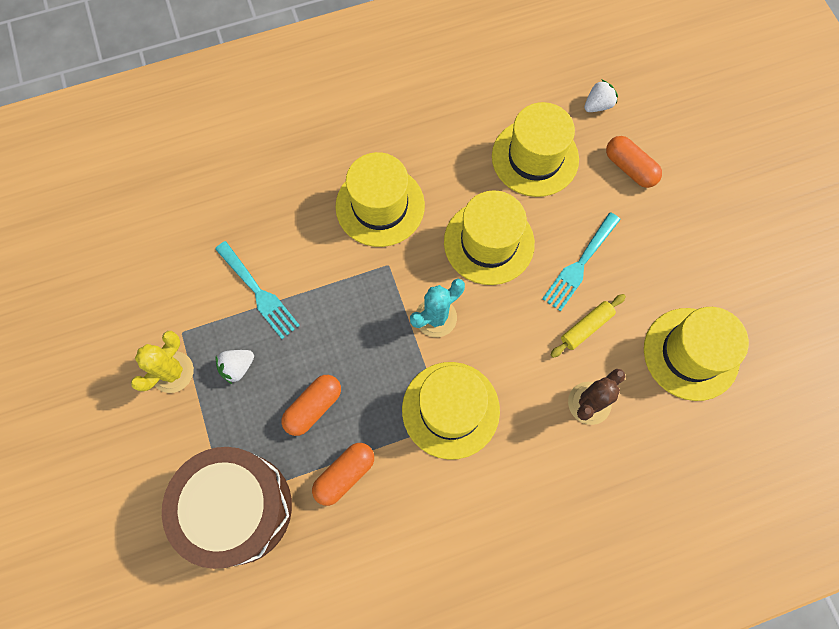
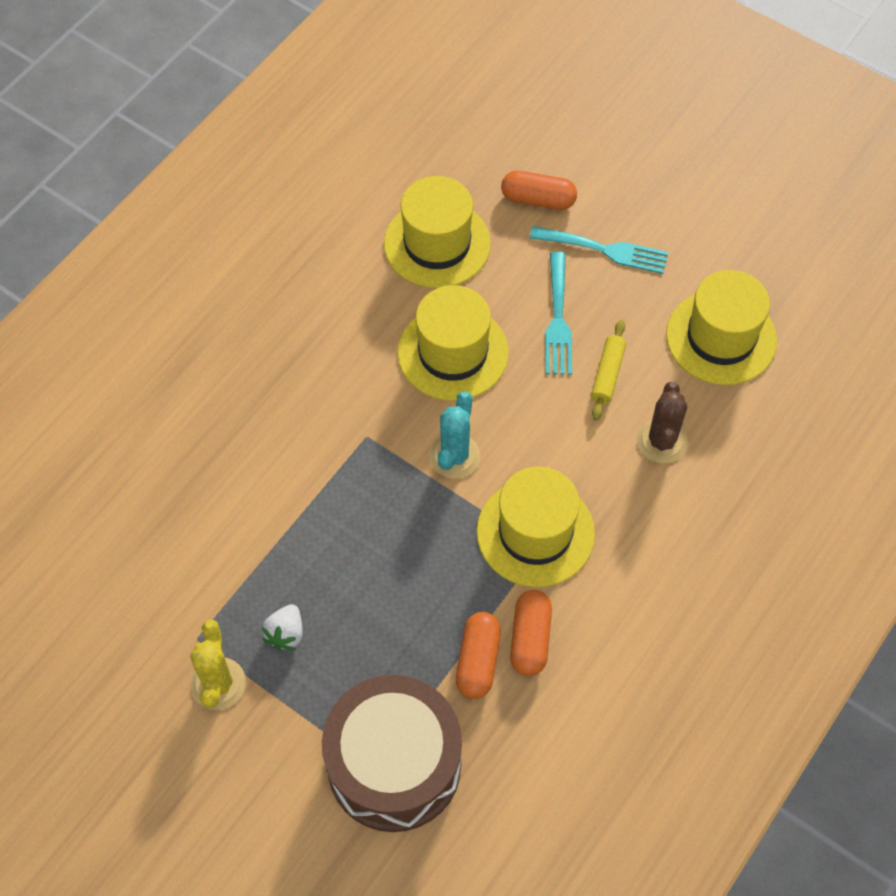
camera: 35 degrees left, 10 degrees down
(259, 293) = (250, 547): turquoise fork -> turquoise fork (605, 250)
(313, 407) = (396, 619): orange capsule -> orange capsule (530, 639)
(380, 206) = (313, 384): yellow hat -> none
(597, 105) = (462, 157): white strawberry -> none

